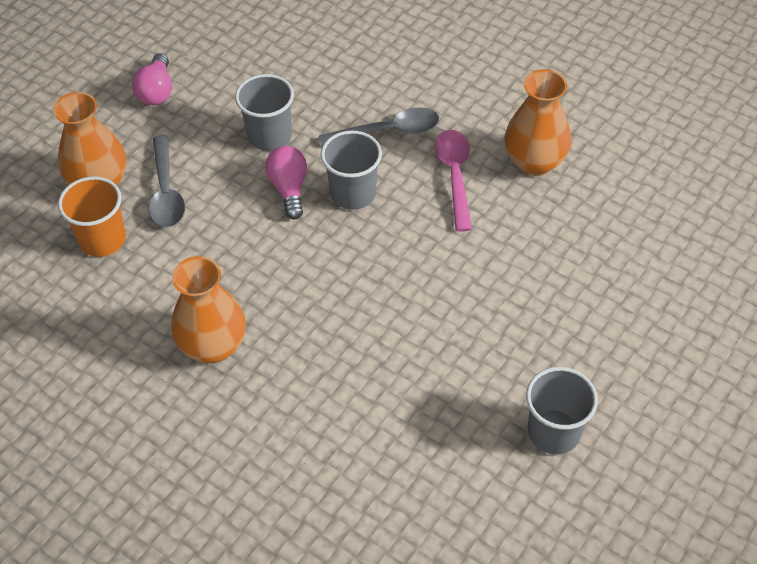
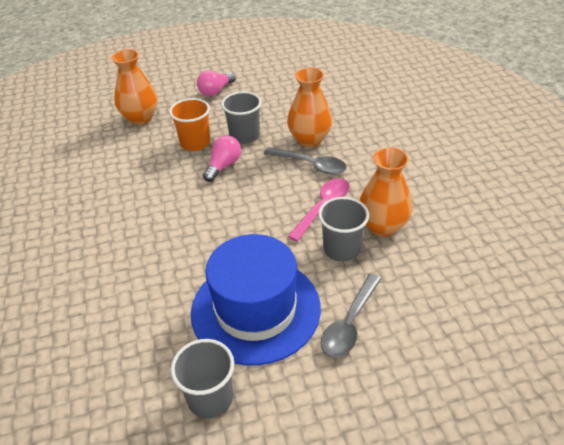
camera: 40 degrees right, 10 degrees down
(102, 239) = (111, 142): orange cup -> orange cup (195, 143)
(166, 192) = (164, 136): grey spoon -> grey spoon (350, 323)
(213, 346) = (94, 220): orange vase -> orange vase (309, 139)
(353, 193) = (254, 185): grey cup -> grey cup (341, 249)
(504, 325) = (255, 309): none -> blue hat

